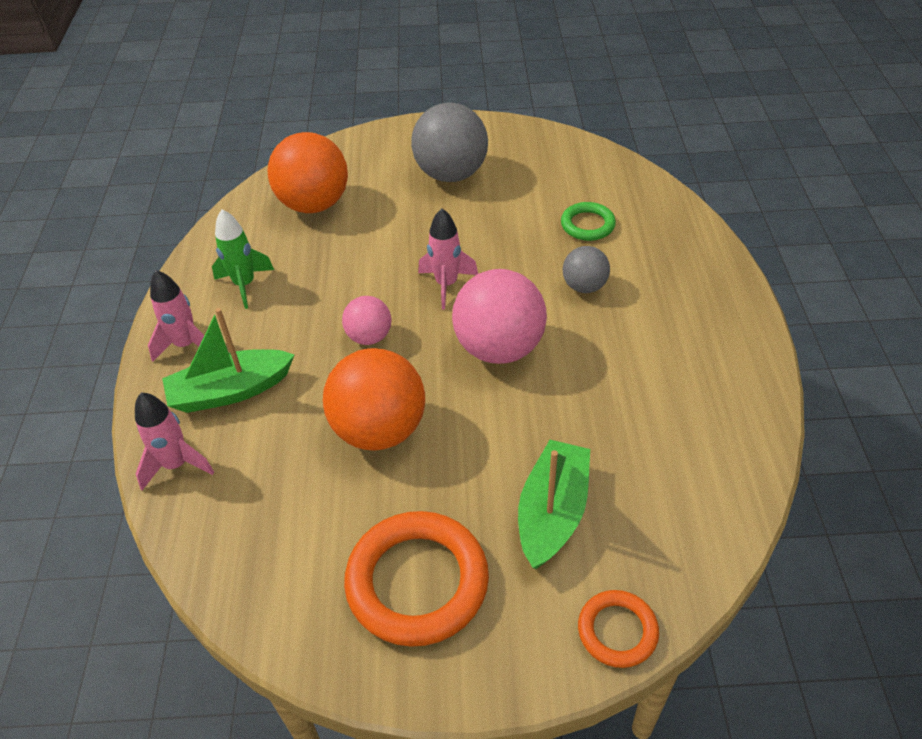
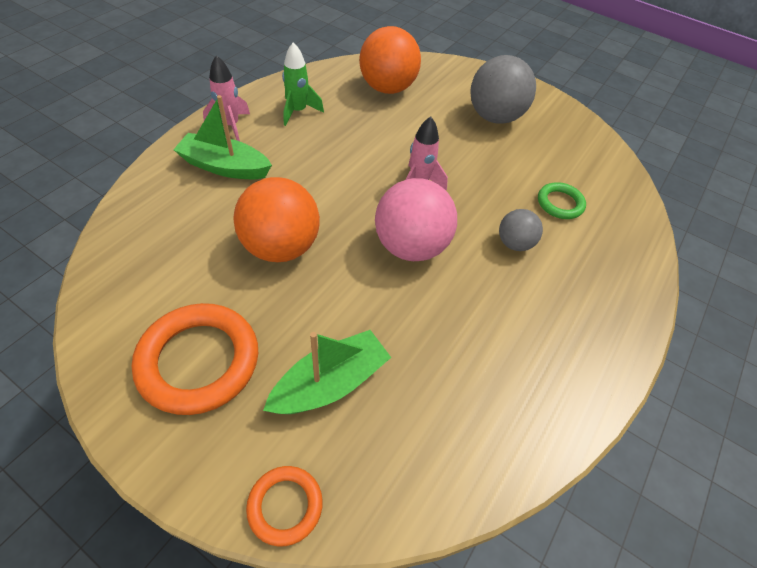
camera: 30 degrees right, 5 degrees up
(176, 465) = (152, 189): pink rocket -> none
(369, 337) = (336, 186): pink ball -> none

